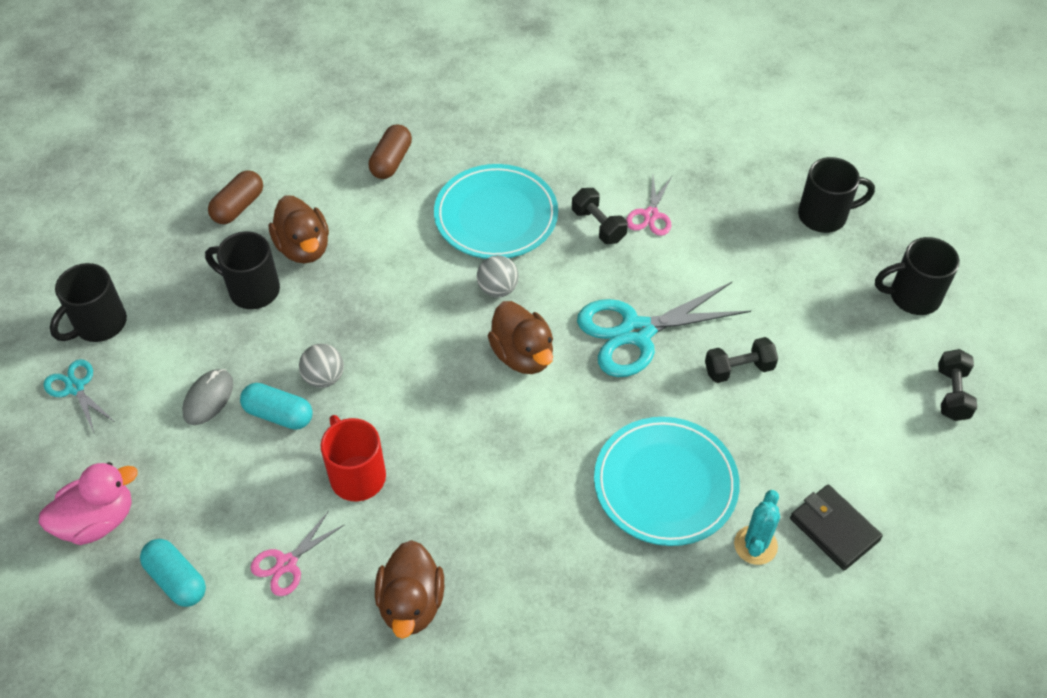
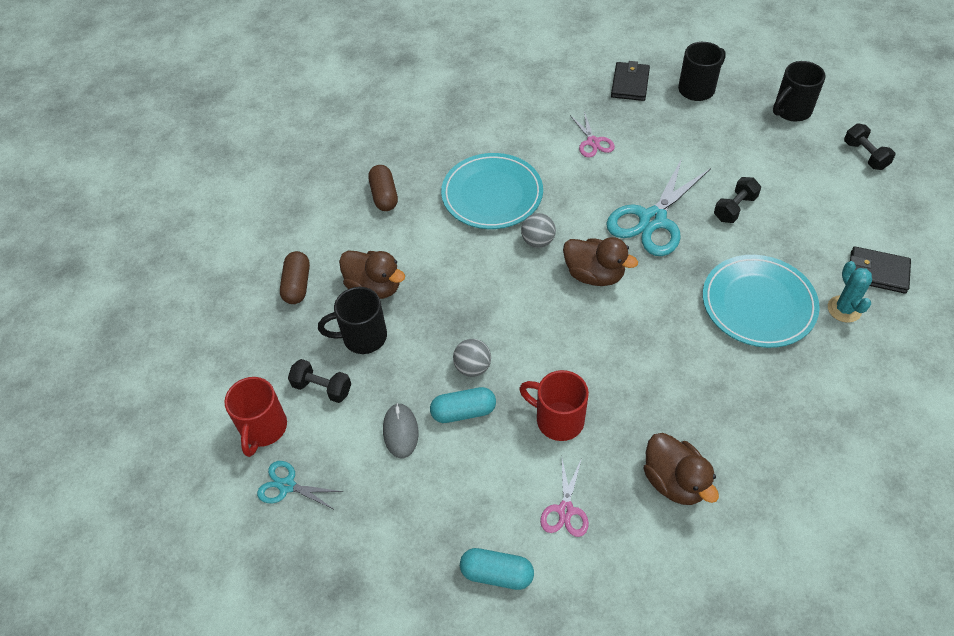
camera: 30 degrees left, 0 degrees up
(98, 520) = (396, 571): pink duck -> none
(99, 324) = (263, 429): black mug -> red mug
(598, 225) = (565, 166): black dumbbell -> black dumbbell (322, 388)
(752, 171) = (630, 84): none -> black wallet

